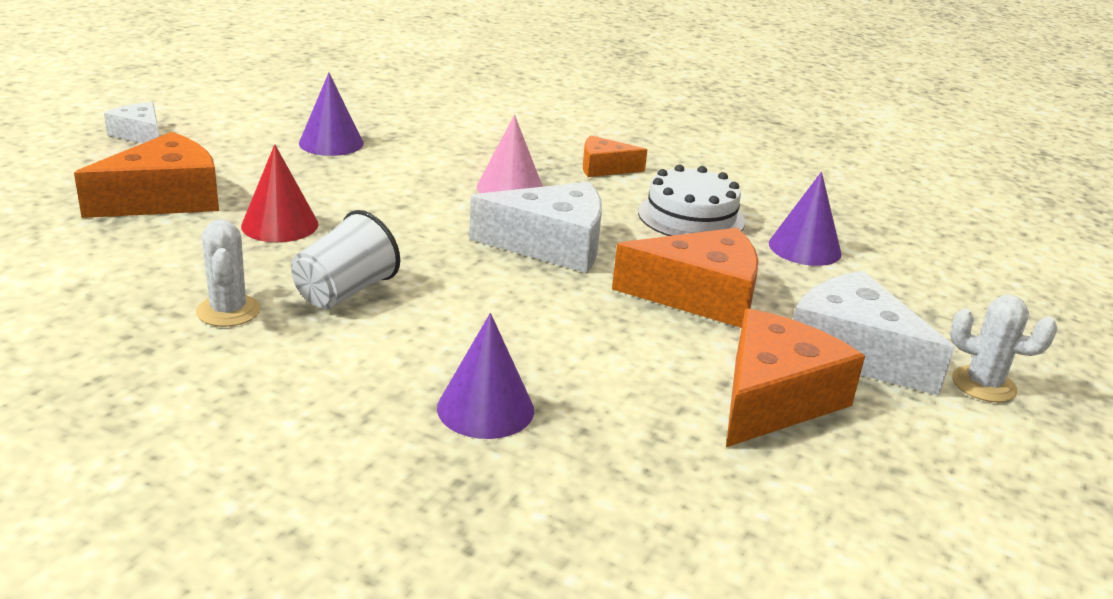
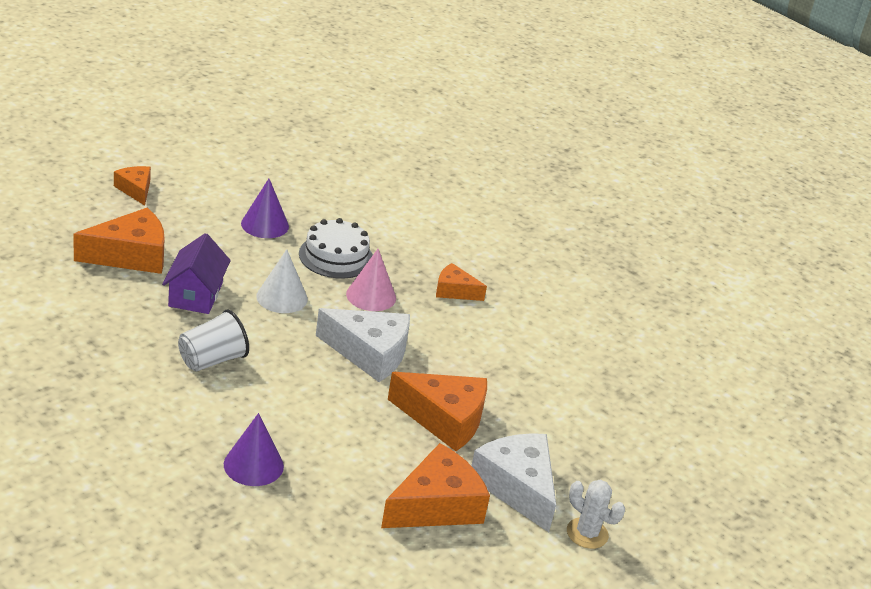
camera: 15 degrees right, 5 degrees up
(140, 134) = (135, 190): white cheese -> orange cheese
(228, 311) = (135, 358): white cactus -> none
(280, 225) = (195, 294): red cone -> purple house
(399, 208) = (282, 297): none -> white cone
(691, 217) = (488, 351): white cake -> white cake (336, 256)
(804, 248) = (553, 398): purple cone -> none

